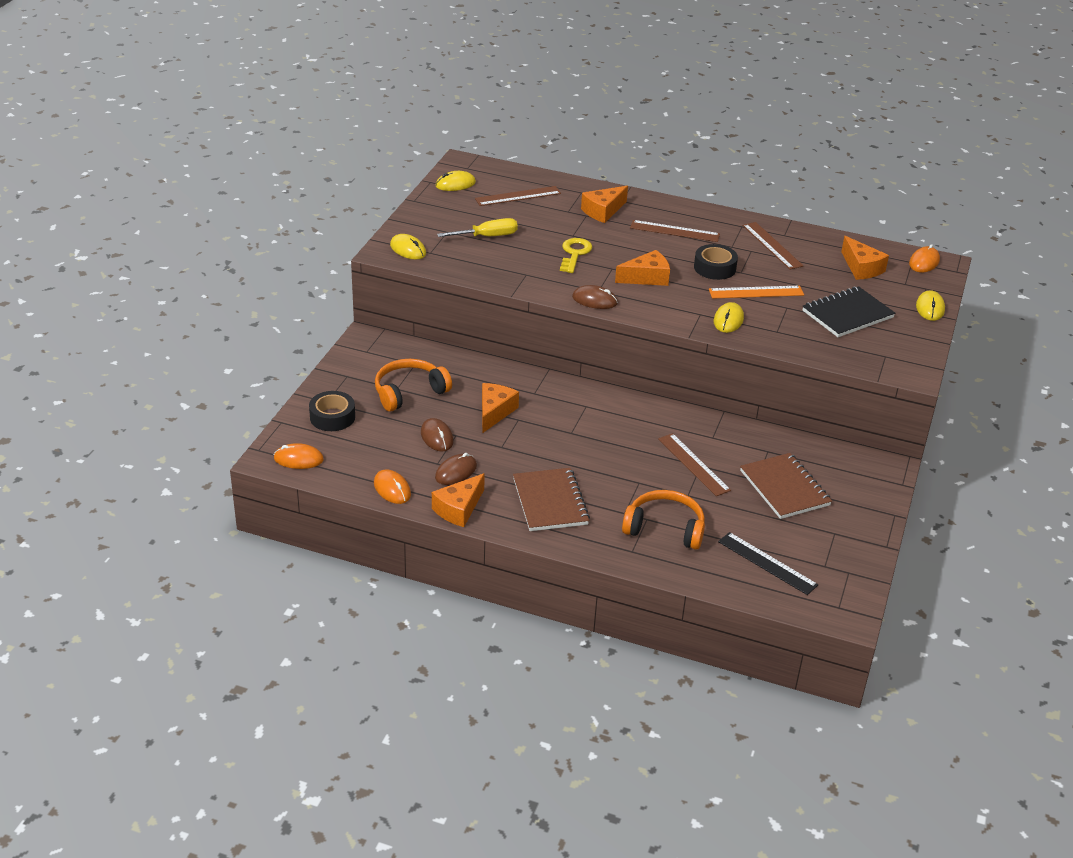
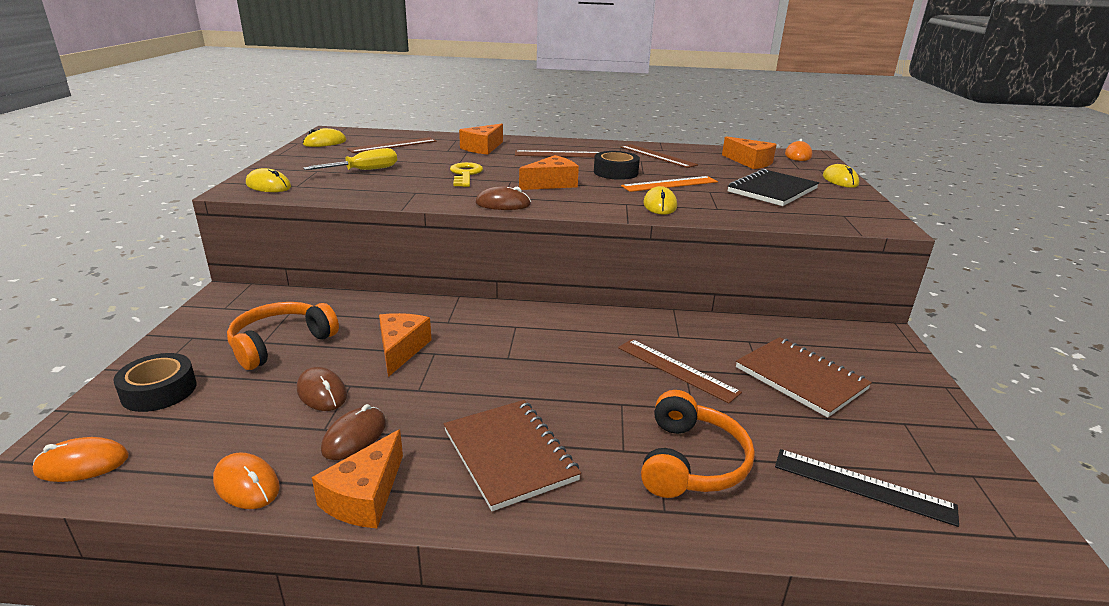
camera: 15 degrees left, 10 degrees down
(665, 528) = (691, 462): orange headphones -> orange headphones turned 105 degrees clockwise

